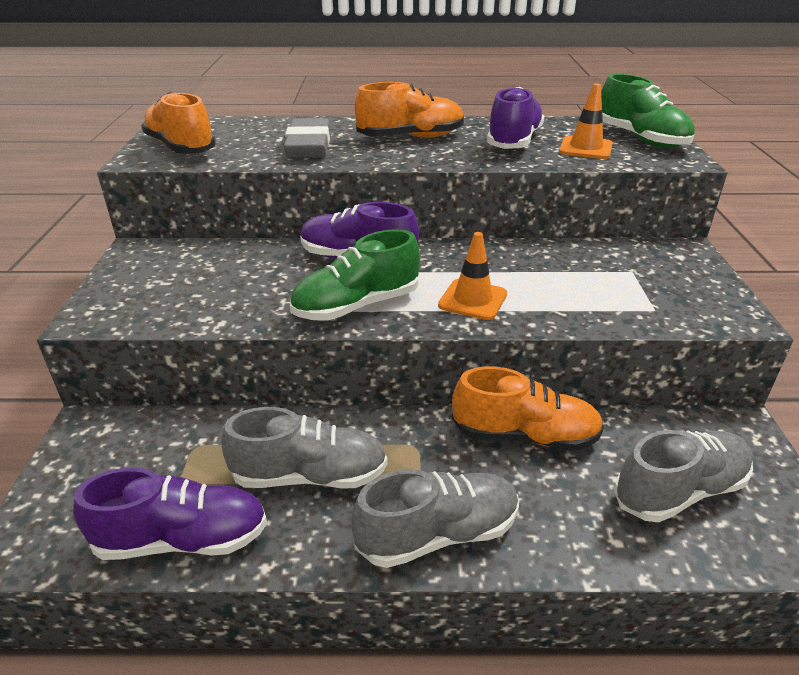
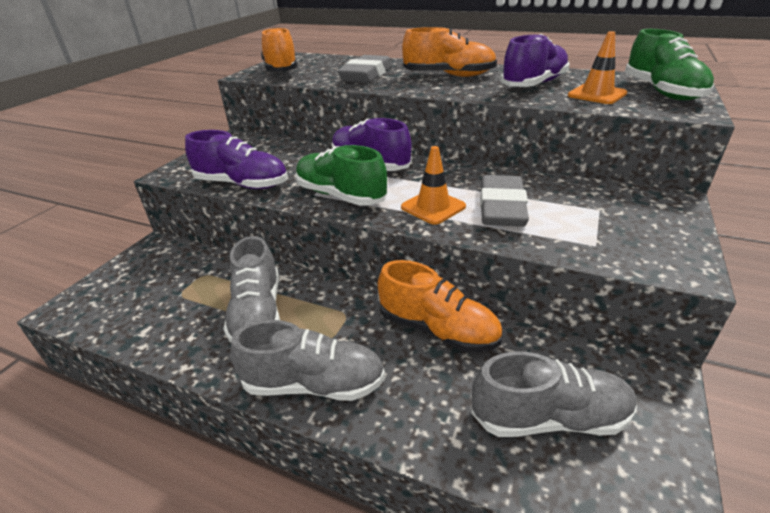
camera: 25 degrees right, 0 degrees up
(182, 539) = (151, 331): purple shoe -> purple shoe (242, 184)
(310, 475) = (258, 314): grey shoe -> grey shoe turned 60 degrees clockwise
(356, 306) = (340, 196): green shoe -> green shoe turned 45 degrees clockwise
(541, 286) = (501, 207): none -> grey eraser

